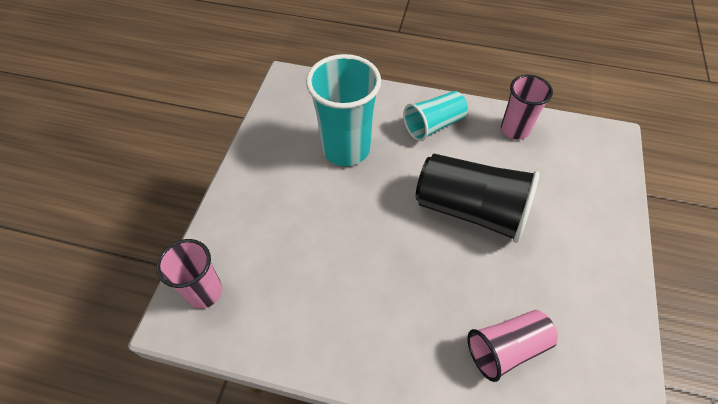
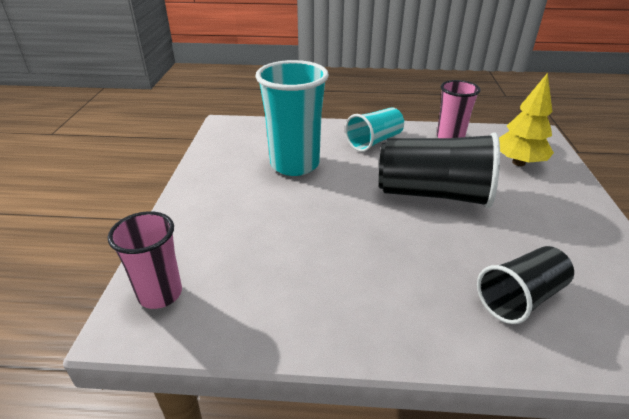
camera: 10 degrees left, 20 degrees down
(506, 348) = (520, 298): pink cup -> black cup
(573, 177) = (518, 162): none -> yellow tree

